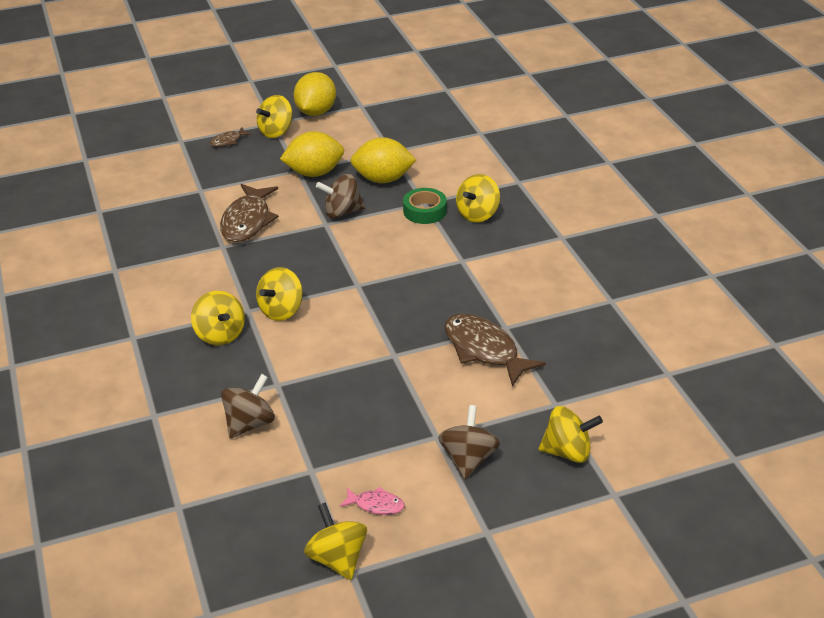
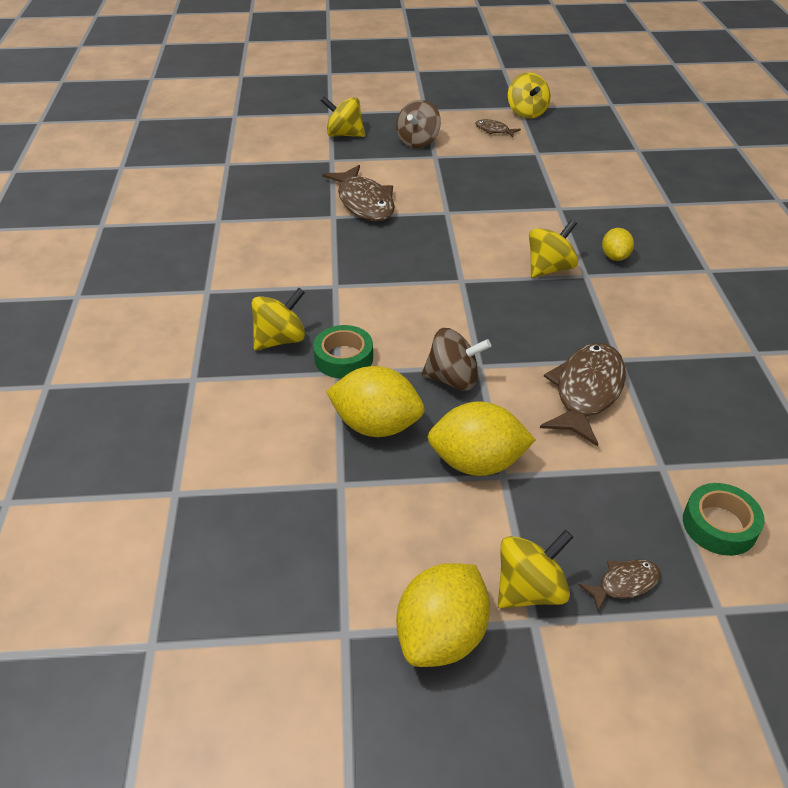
camera: 165 degrees left, 5 degrees up
(172, 170) = (719, 525): none -> green tape
(220, 334) = (615, 257): yellow spinning top -> yellow lemon
(250, 423) = (584, 186): brown spinning top -> none
(376, 505) = (494, 130): pink fish -> brown fish

